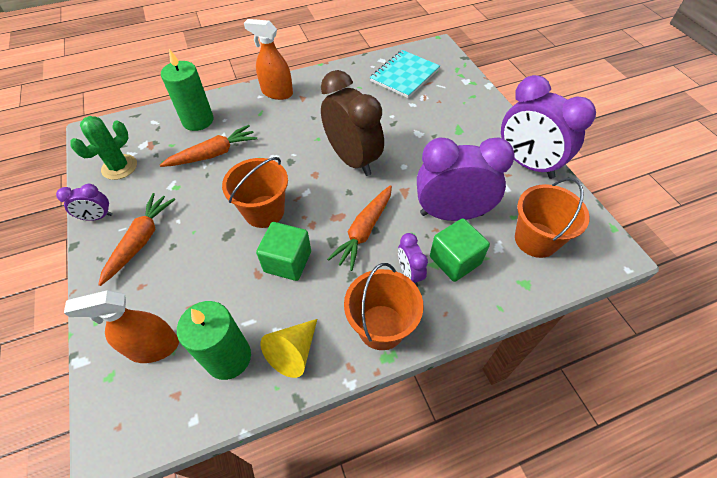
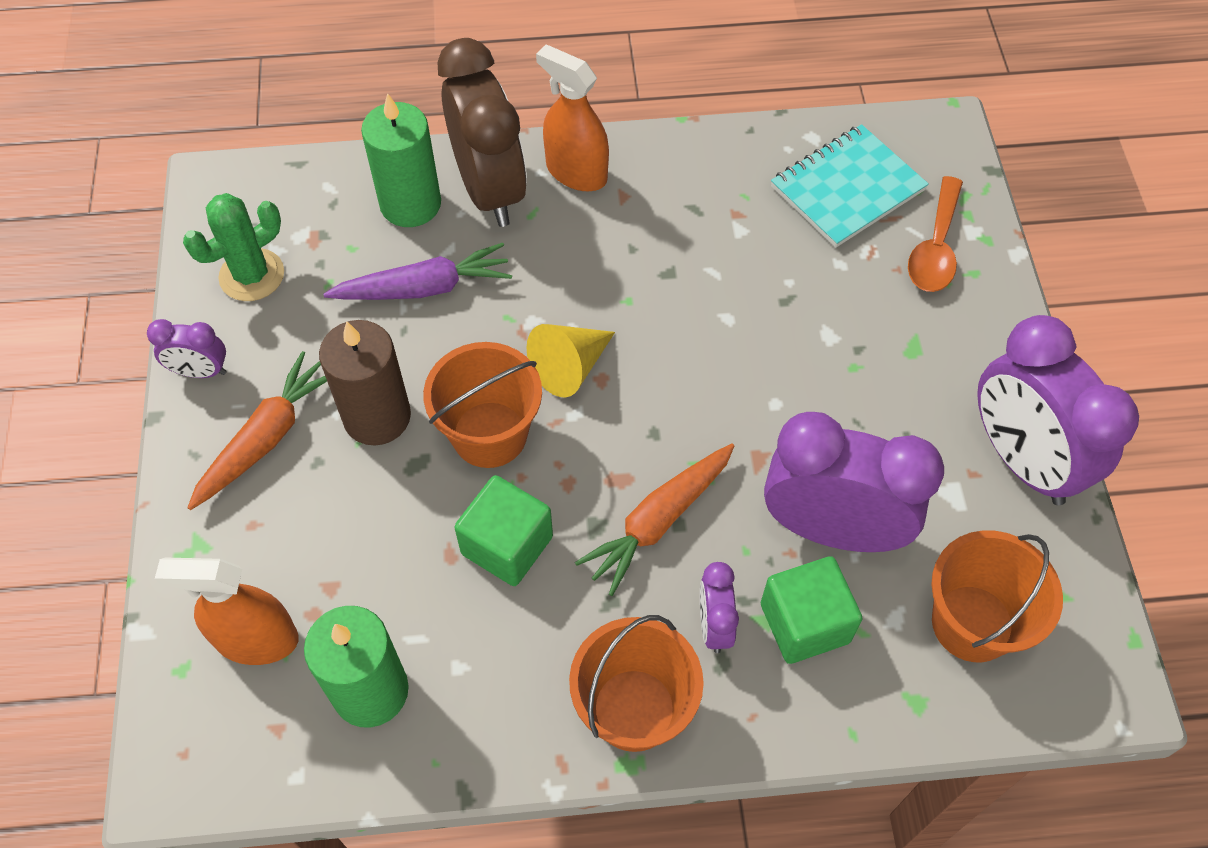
camera: 15 degrees right, 5 degrees up
(201, 217) = (377, 417): none -> brown candle
(213, 154) = (424, 288): orange carrot -> purple carrot
(293, 352) = (476, 711): yellow cone -> yellow cone (570, 367)
(352, 159) = (681, 364): brown clock -> brown clock (490, 190)
(452, 90) = (935, 247): none -> orange spoon

